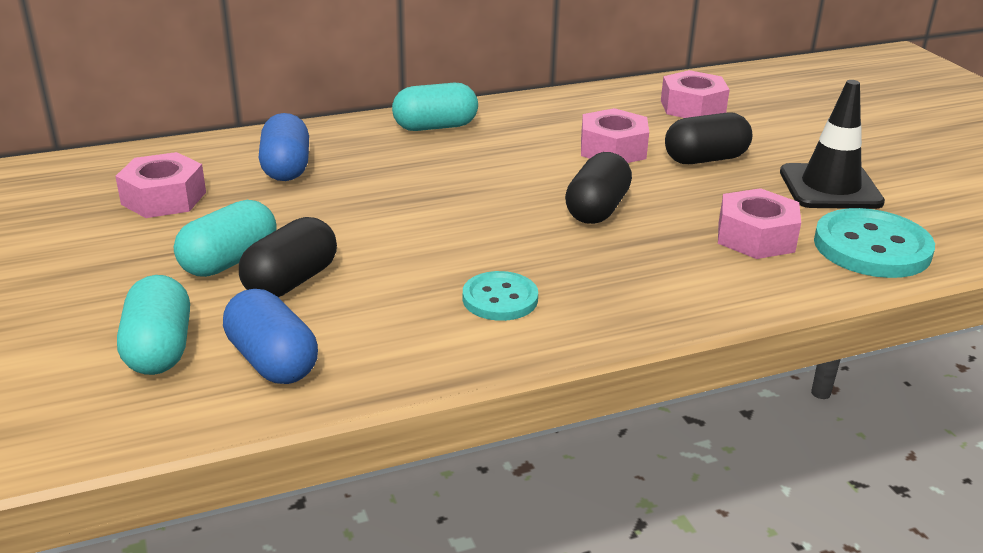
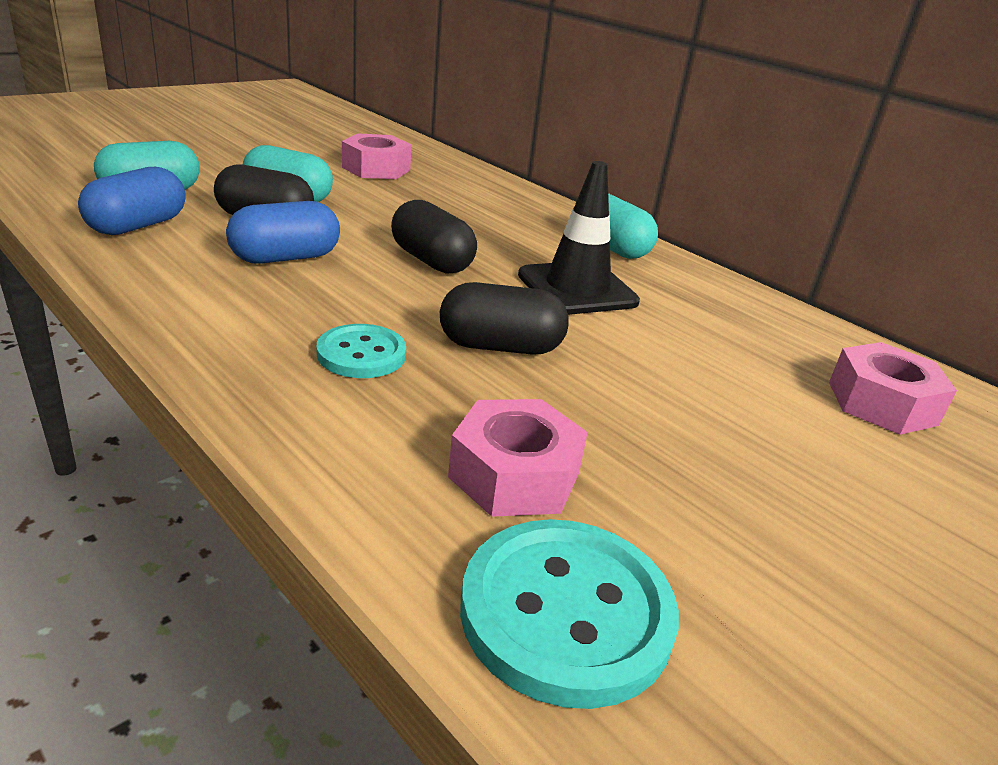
camera: 65 degrees right, 0 degrees up
(286, 168) = (461, 199): blue capsule -> blue capsule (285, 258)
(500, 299) = (267, 306): turquoise button -> turquoise button (361, 354)
(613, 149) = (672, 348): pink nut -> none
(705, 159) = (721, 421): black capsule -> black capsule (431, 261)
(830, 187) = (755, 557): black traffic cone -> black traffic cone (577, 289)

